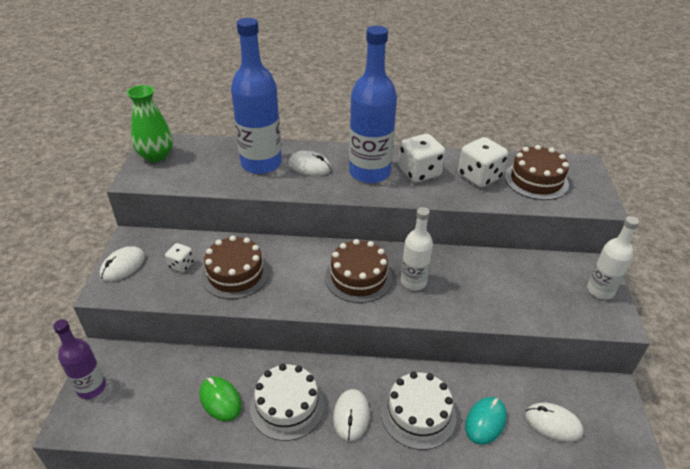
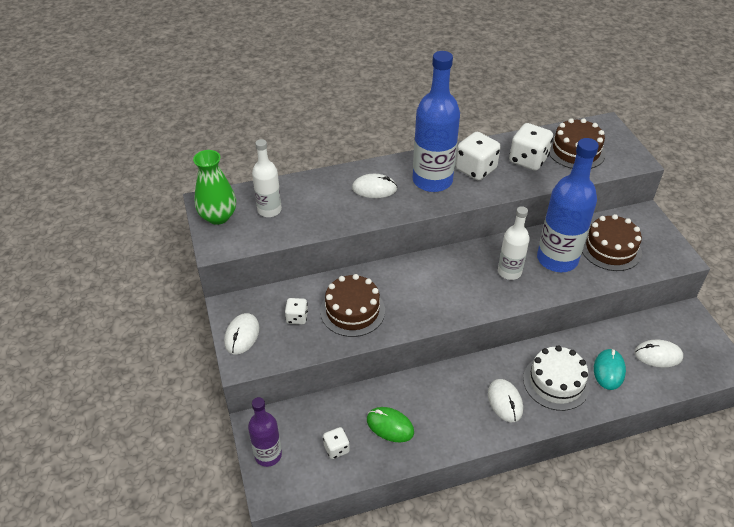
camera: 20 degrees left, 5 degrees up
(156, 404) = (336, 448): none -> white dice
(261, 163) = (327, 198): blue bottle -> blue bottle (557, 259)
(287, 406) = (449, 411): white cake -> none
(358, 277) = (461, 281): brown cake -> brown cake (610, 248)
(600, 291) = (657, 235): white bottle -> white bottle (269, 210)

